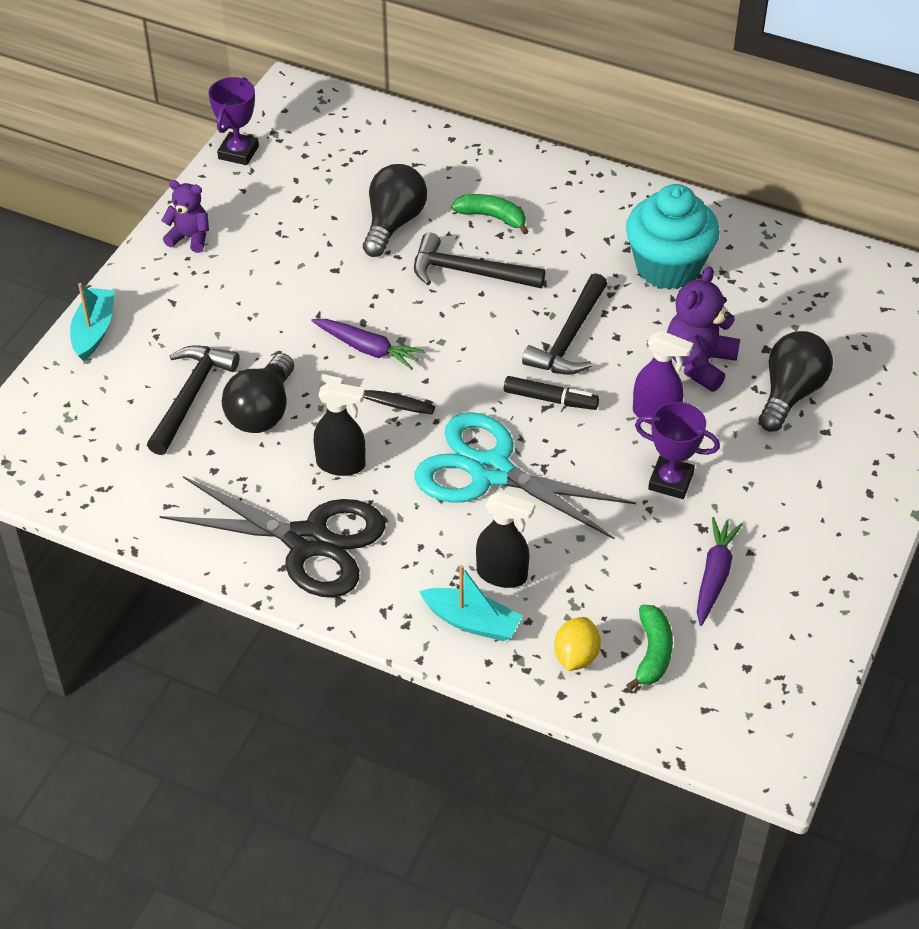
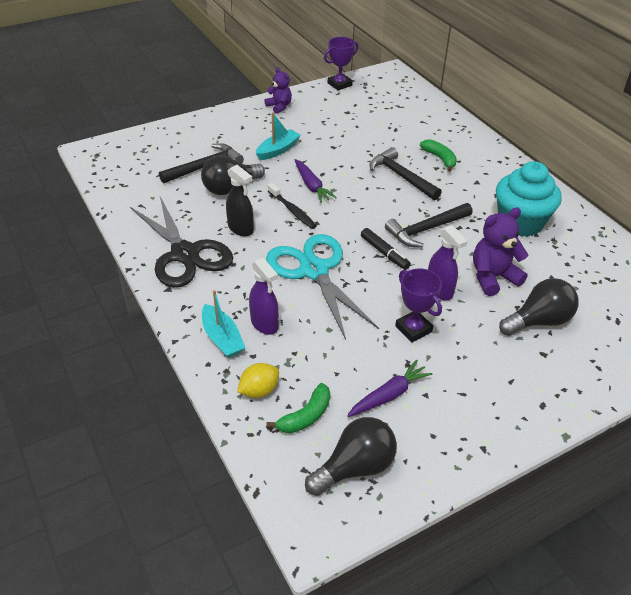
camera: 35 degrees right, 5 degrees down
(94, 331) = (195, 123): turquoise boat -> turquoise boat (278, 150)
(393, 223) = (384, 140): black light bulb -> black light bulb (355, 467)
(502, 575) = (264, 324): black spray bottle -> purple spray bottle

